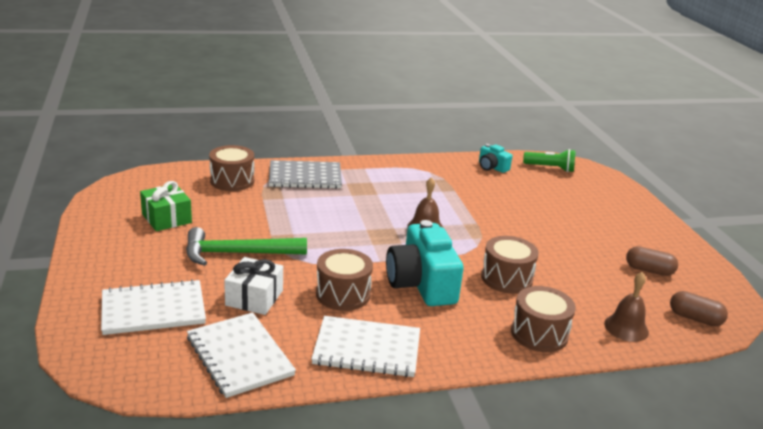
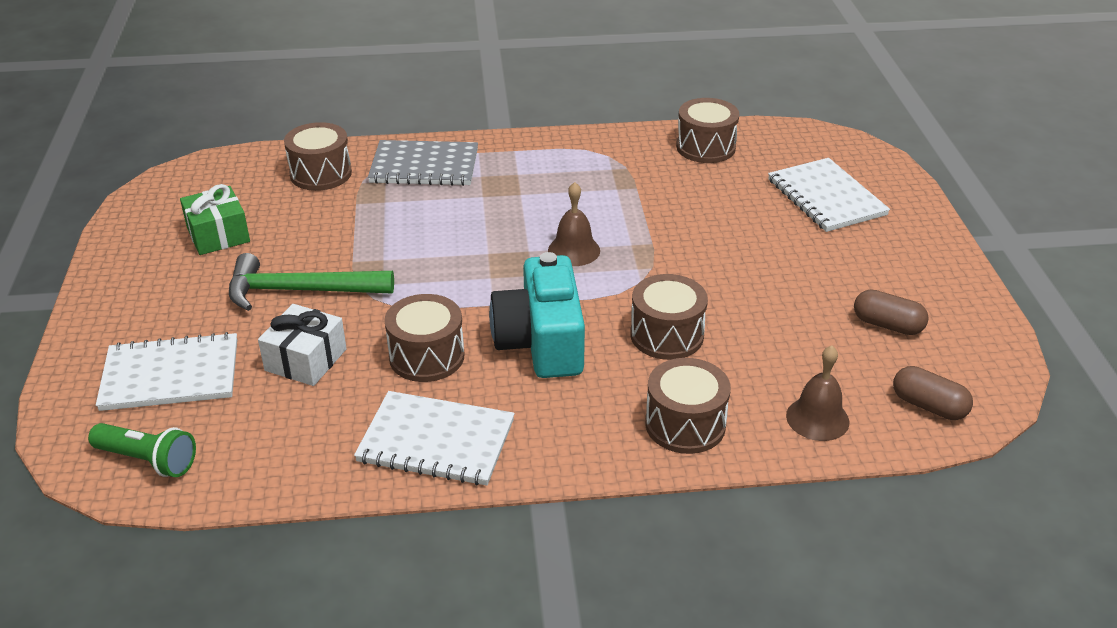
camera: 10 degrees right, 10 degrees up
(239, 356) = (265, 447): white notebook -> white notebook (826, 197)
(492, 167) = (705, 147): turquoise camera -> brown drum
(550, 168) = (796, 148): green flashlight -> green flashlight (148, 460)

